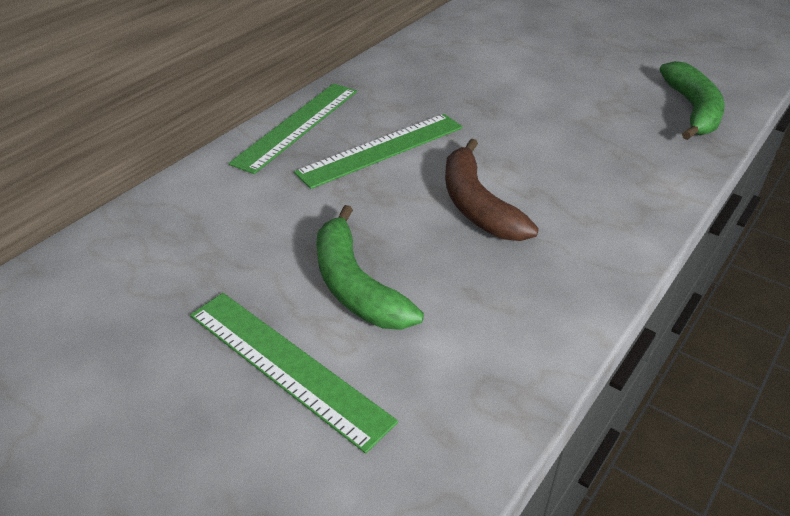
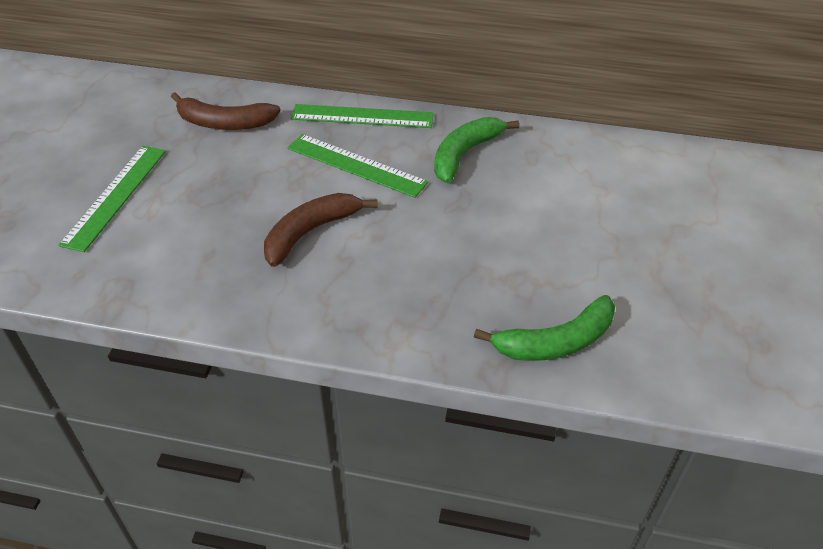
camera: 65 degrees right, 5 degrees up
(209, 228) = (224, 123): none -> brown banana
(355, 286) = (194, 200): green banana -> green banana (464, 154)

